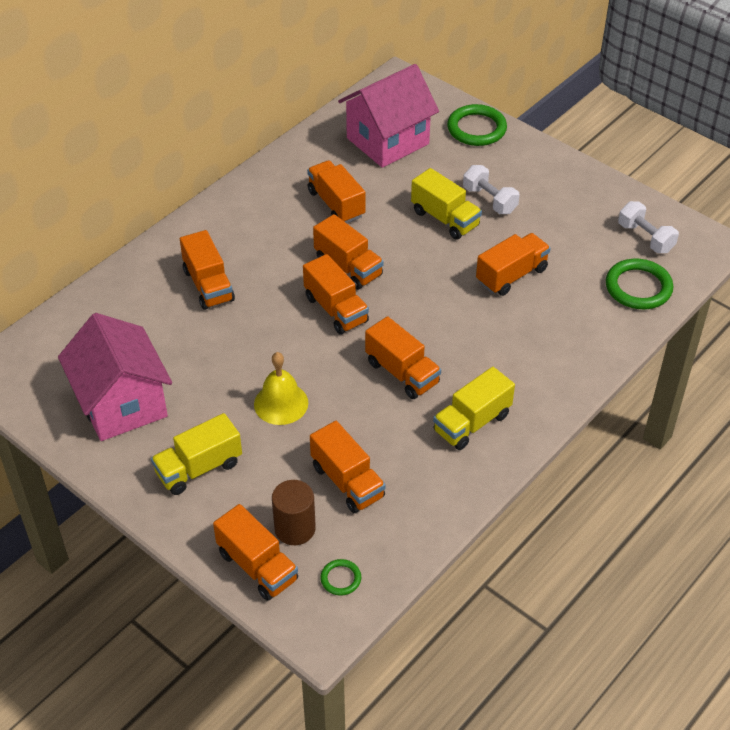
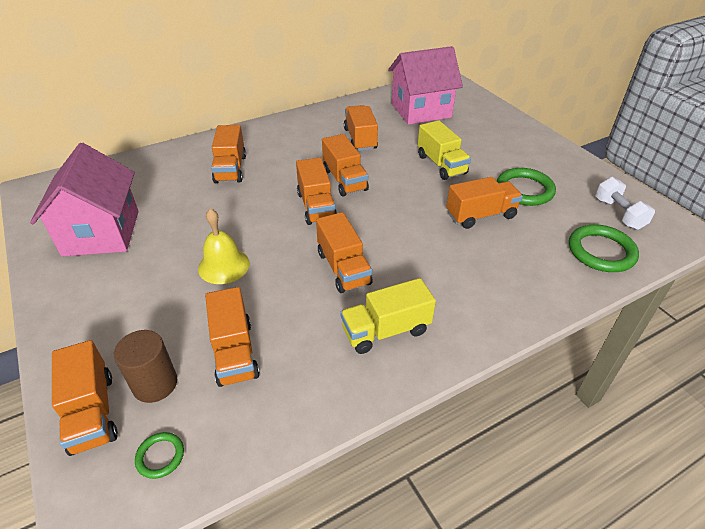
camera: 20 degrees right, 5 degrees down
(199, 468) = (116, 300): yellow truck -> none
(476, 128) = (493, 115): green ring -> green ring (524, 190)
(489, 200) = (484, 160): white dumbbell -> none

